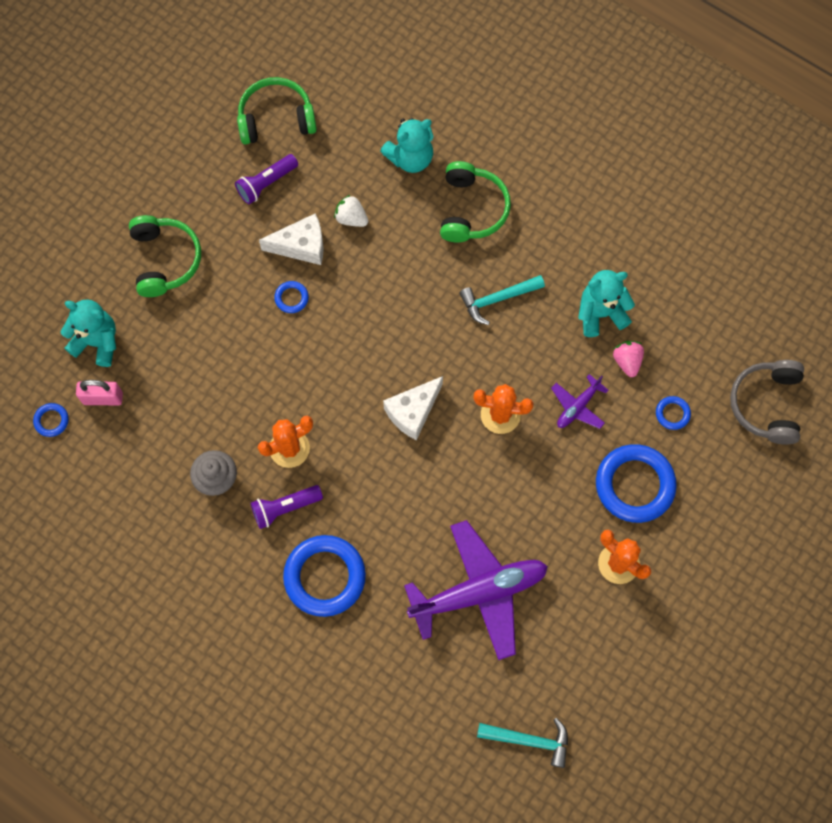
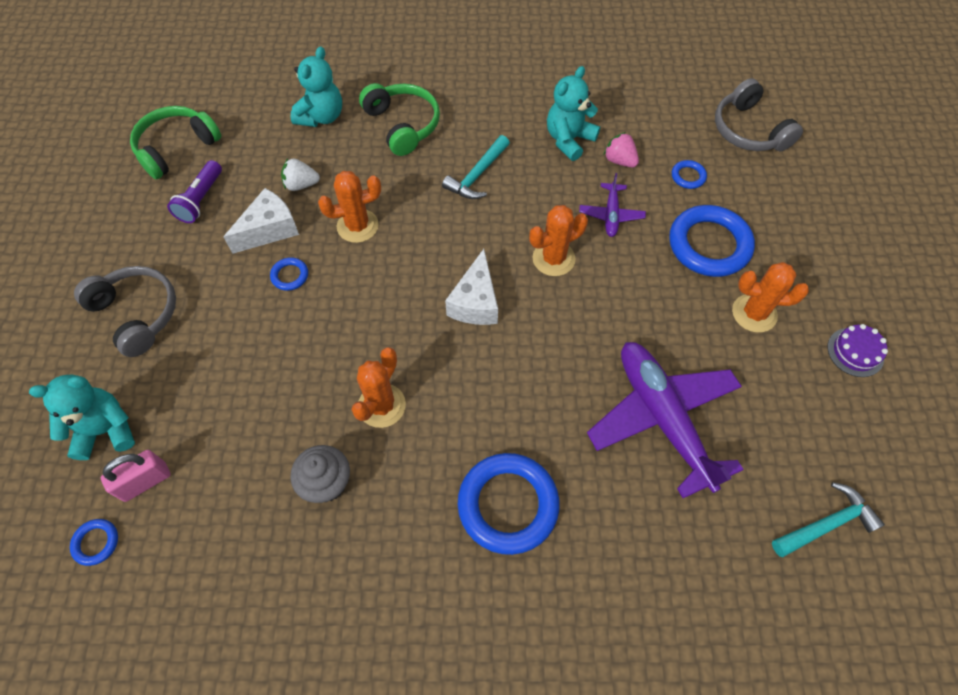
camera: 35 degrees left, 10 degrees down
(165, 260) = (137, 314): green headphones -> grey headphones
(285, 508) = (418, 465): purple flashlight -> none
(370, 286) = (357, 226): none -> orange cactus
(479, 592) = (663, 418): purple plane -> purple plane turned 60 degrees counterclockwise
(668, 645) = (855, 352): none -> purple cake

